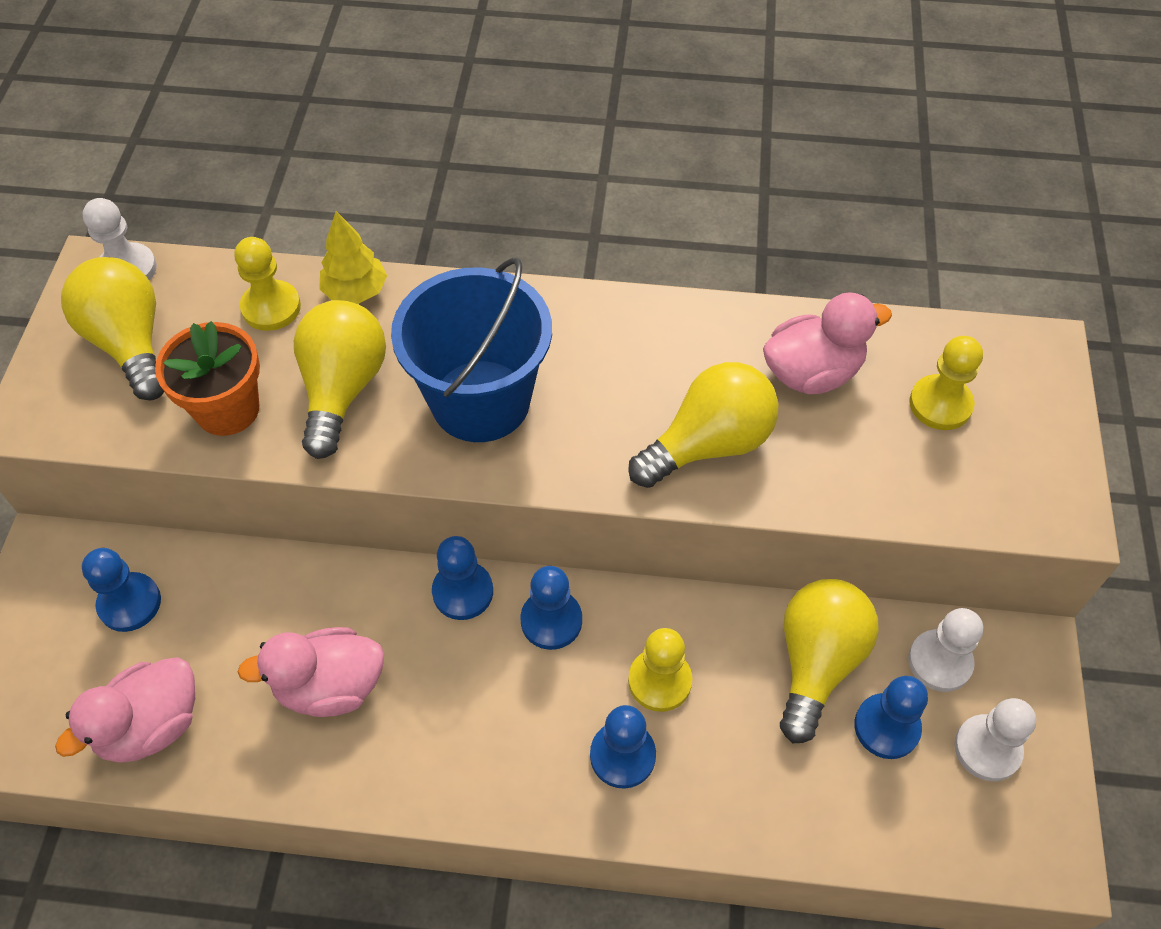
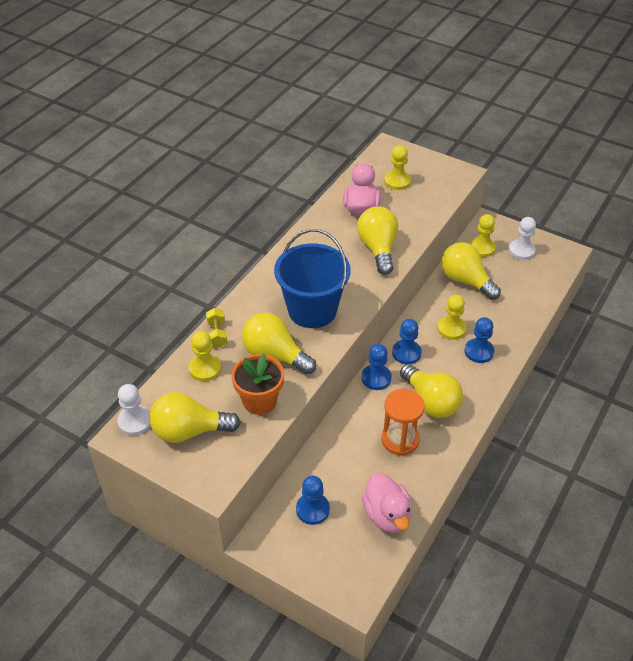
camera: 65 degrees left, 10 degrees down
(330, 686) = (400, 440): pink duck -> orange hourglass
(356, 291) = (217, 334): yellow tree -> yellow dumbbell
(445, 708) = (431, 402): none -> yellow light bulb
(886, 727) = (501, 272): blue pawn -> none
(939, 662) = (482, 248): white pawn -> yellow pawn

